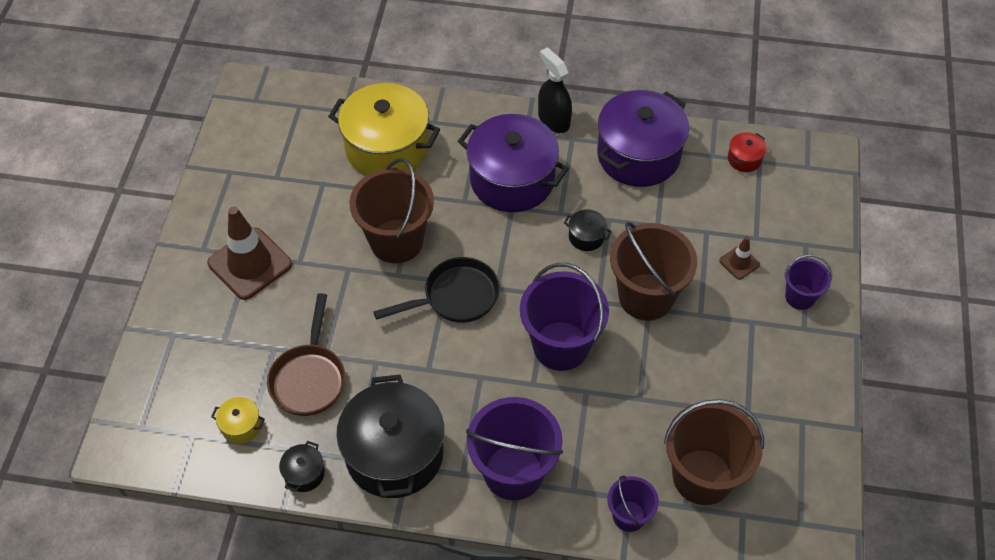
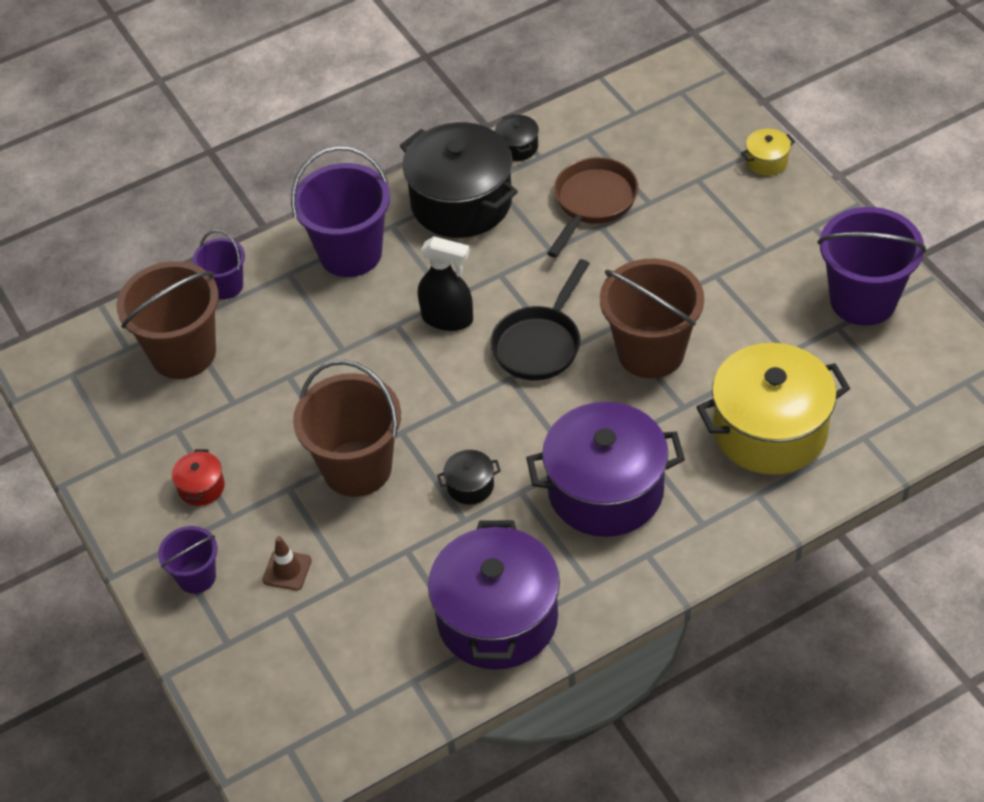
camera: 145 degrees right, 5 degrees down
(241, 426) = (605, 141): yellow pot -> yellow pot (766, 161)
(250, 264) = (756, 244): brown traffic cone -> none
(309, 378) = (592, 203): brown pan -> brown pan turned 60 degrees clockwise
(553, 120) = (633, 593): black spray bottle -> black spray bottle (447, 318)
(561, 346) = (400, 370): purple bucket -> purple bucket (863, 300)
(744, 159) = (371, 704): red pot -> red pot (201, 487)

